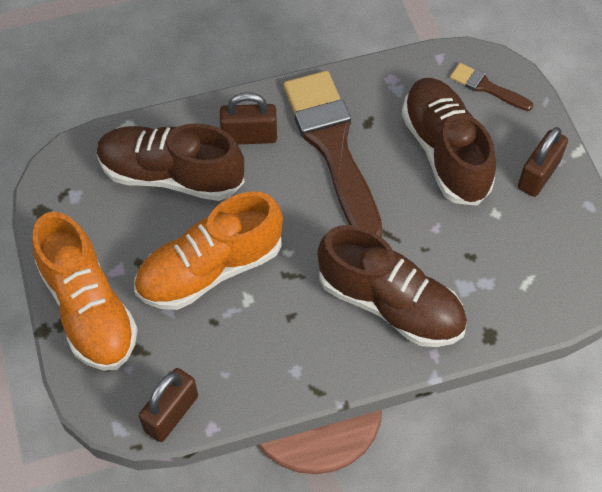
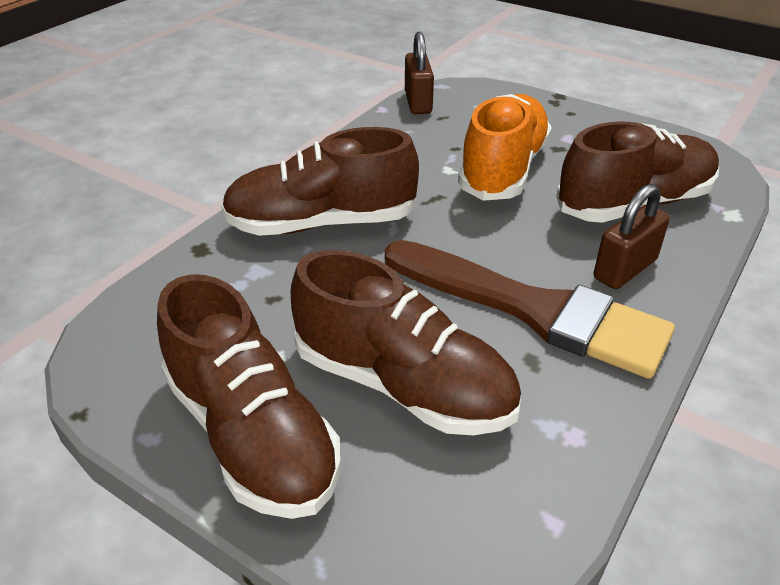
camera: 140 degrees right, 20 degrees down
(89, 309) = (550, 114): orange shoe -> none
(486, 87) = (434, 521): brown brush -> none
(538, 175) = (251, 434): brown padlock -> brown shoe

